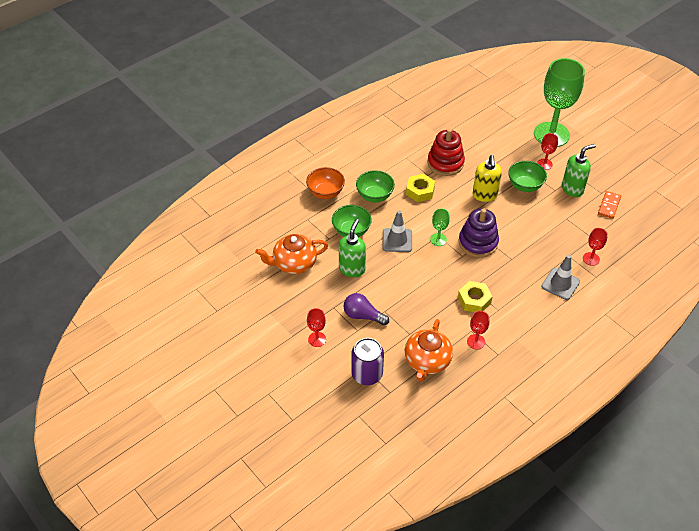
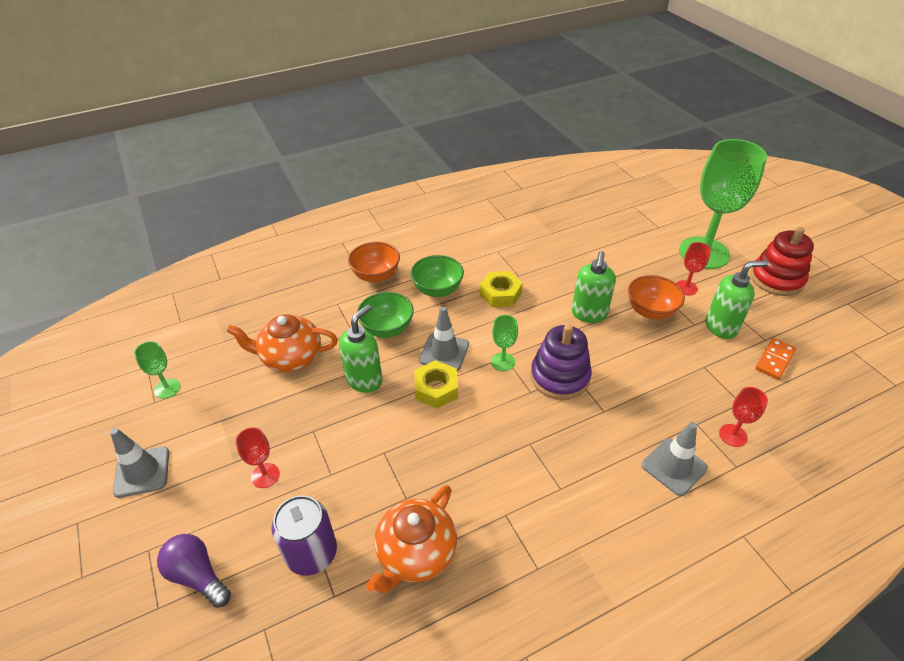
camera: 15 degrees right, 5 degrees down
(220, 300) = (167, 388): none -> green goblet
(236, 353) = (142, 472): none -> grey traffic cone
(363, 316) = (349, 453): purple light bulb -> purple light bulb (197, 575)
(445, 163) = (547, 265): red stacking toy -> red stacking toy (776, 279)
(474, 300) = (526, 464): yellow nut -> yellow nut (436, 389)
(476, 341) = (507, 536): red goblet -> none
(484, 195) = (589, 314): yellow soap dispenser -> green soap dispenser
(525, 186) = (650, 311): green bowl -> orange bowl

